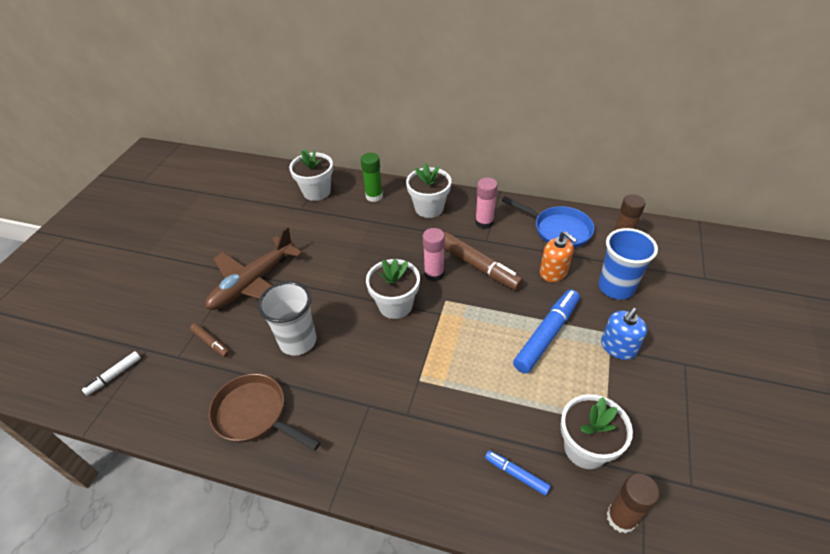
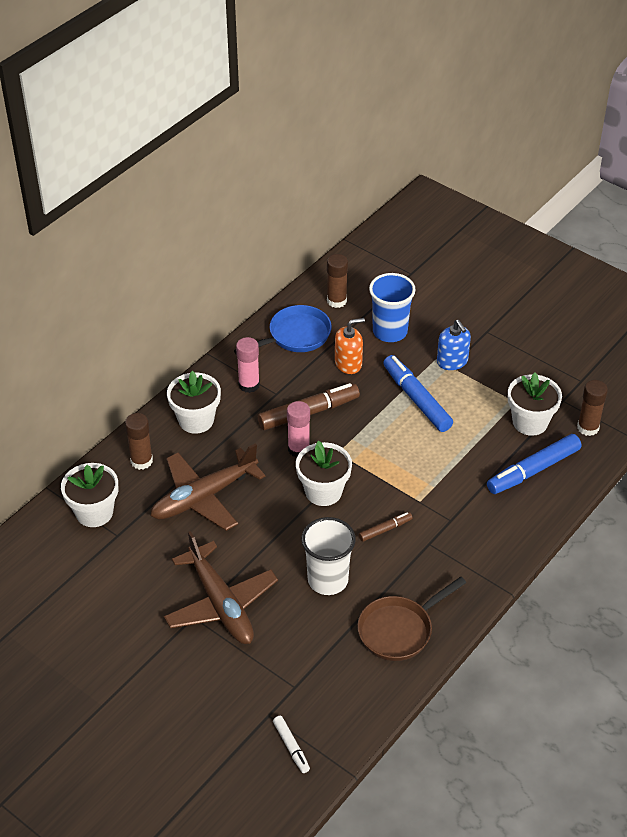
camera: 70 degrees left, 0 degrees up
(211, 343) = (291, 654): brown marker -> brown marker (385, 529)
(355, 238) = (204, 497): none -> brown plane
(374, 196) = (141, 461): green glue stick -> brown glue stick
(516, 474) = (533, 470): blue marker -> blue marker, size x1.95

